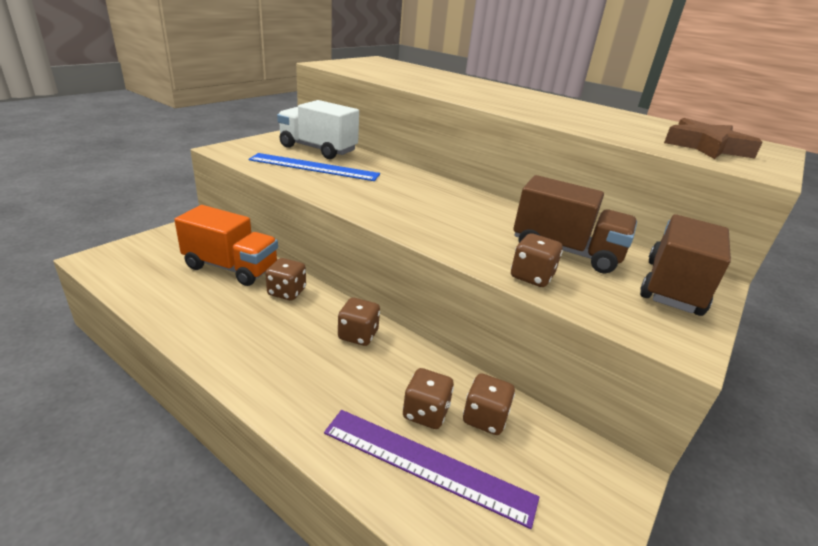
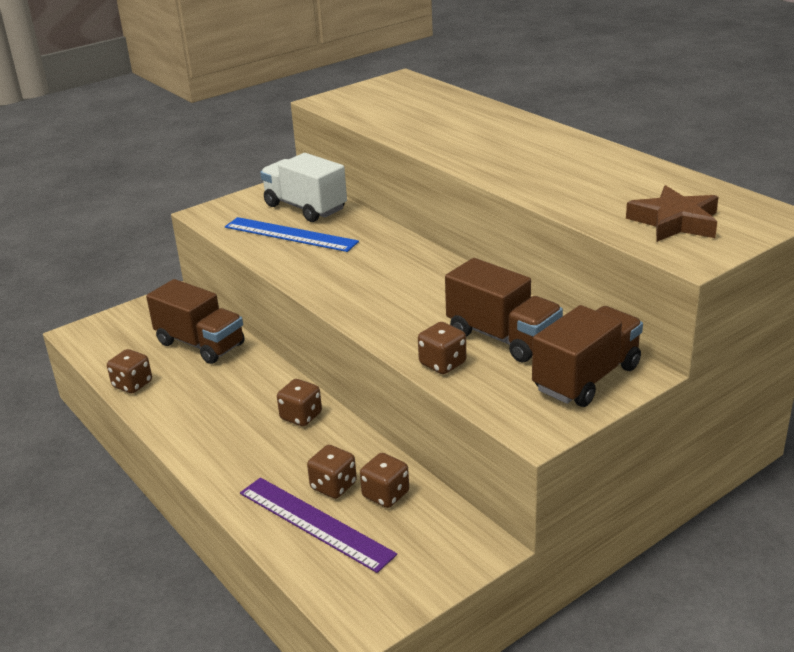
camera: 20 degrees right, 0 degrees up
(231, 267) = (200, 344): orange truck -> brown truck
(287, 292) = (247, 371): brown dice -> brown dice (132, 384)

